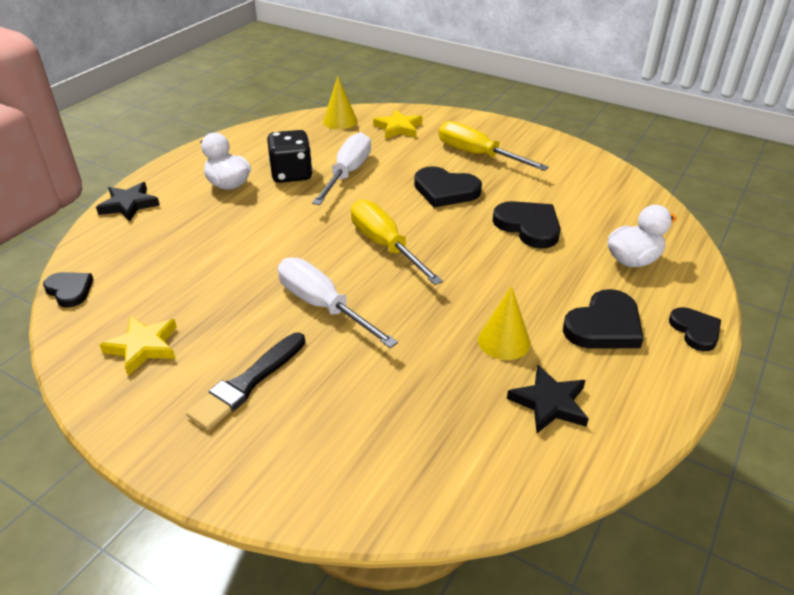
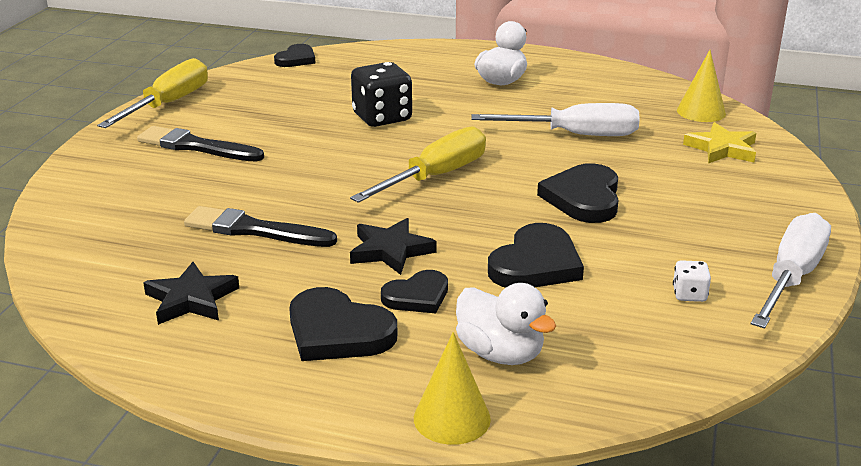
camera: 75 degrees right, 10 degrees down
(129, 205) = (434, 50): black star -> black star (390, 251)
(143, 347) = (233, 99): yellow star -> none
(291, 174) = (548, 107): black dice -> black dice (382, 118)
(323, 306) = (313, 160): white screwdriver -> white screwdriver (791, 277)
(441, 355) = (254, 230): none -> black brush
(477, 155) = (700, 211): yellow screwdriver -> yellow screwdriver (168, 104)
(503, 341) = (287, 264): yellow cone -> yellow cone (452, 418)
(574, 182) = (689, 294): none -> white dice
(695, 331) = (352, 409): black heart -> black heart (417, 296)

